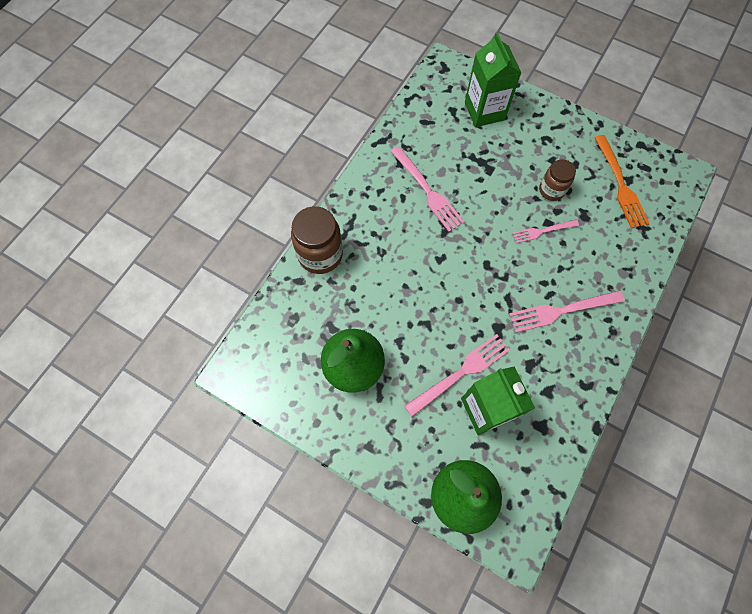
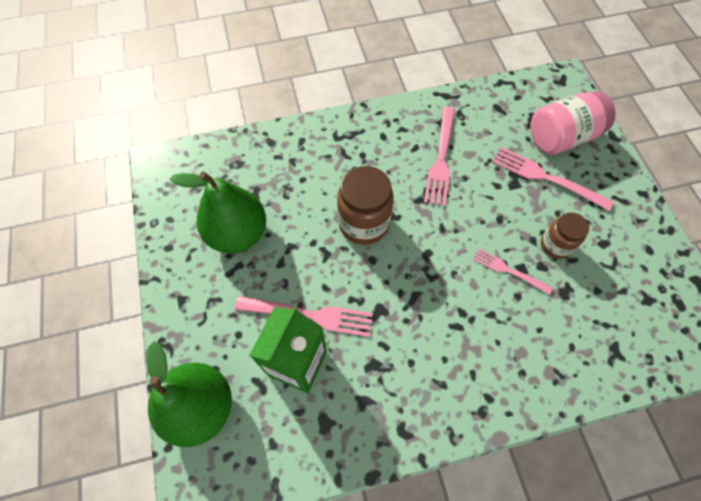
camera: 45 degrees right, 5 degrees down
(320, 254) = (306, 137): brown jar -> brown jar (363, 224)
(484, 111) = (561, 137): green carton -> pink jar
(561, 311) = (451, 349): pink fork -> pink fork (545, 178)
(620, 185) = (633, 297): orange fork -> none

